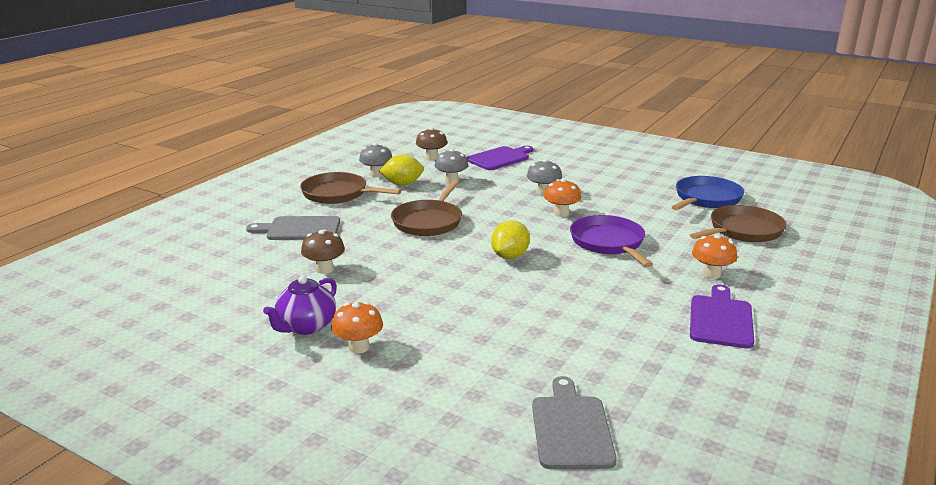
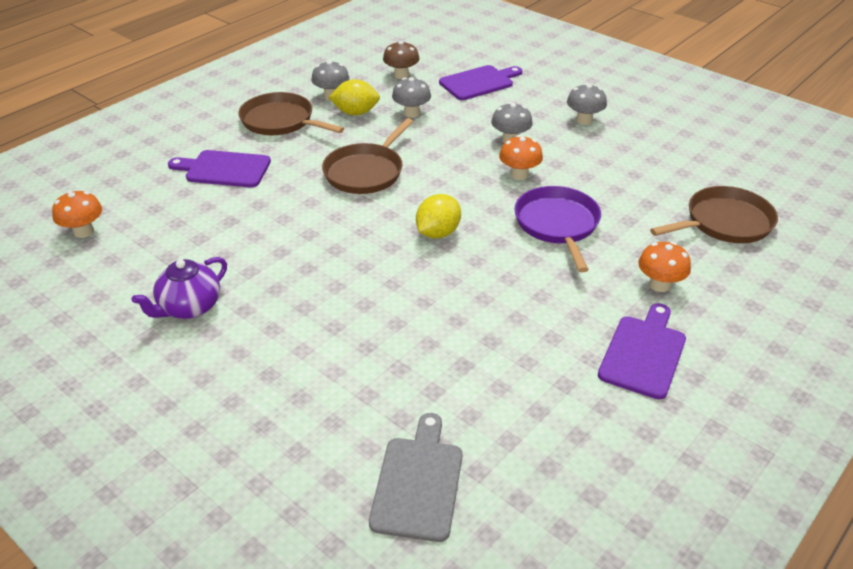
camera: 10 degrees right, 15 degrees up
(300, 229) = (224, 169): grey cutting board -> purple cutting board
(324, 269) = (232, 230): brown mushroom -> none
(358, 347) = (234, 343): orange mushroom -> orange mushroom (84, 231)
(598, 176) = (584, 120): none -> grey mushroom
(706, 198) = (700, 168): blue pan -> none

